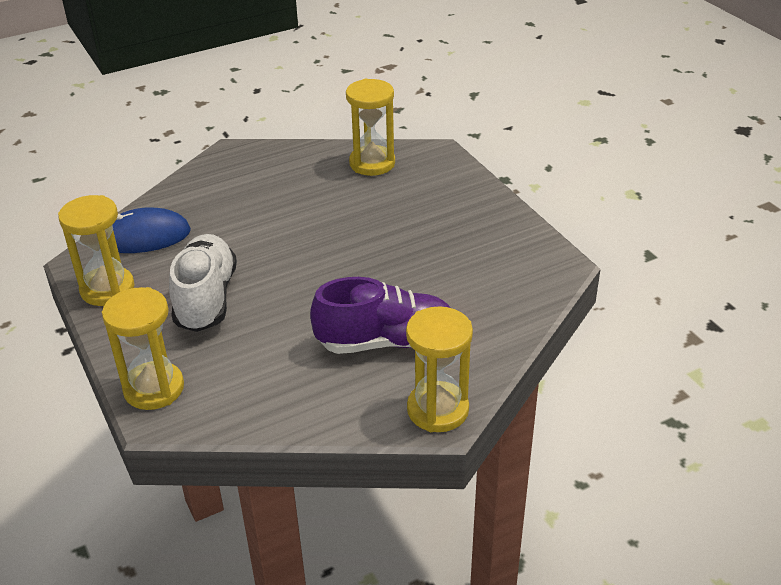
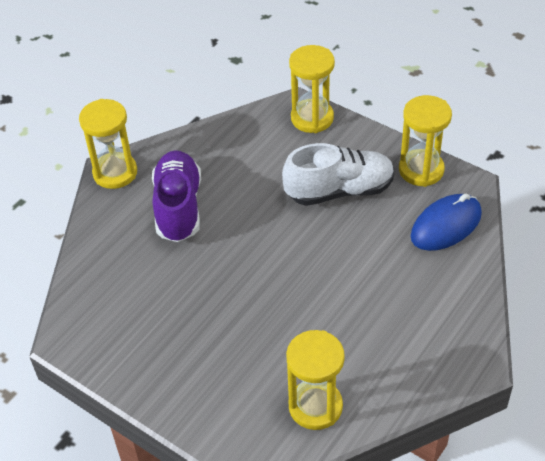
camera: 155 degrees right, 10 degrees up
(206, 299) = (339, 190): white shoe -> white shoe turned 75 degrees counterclockwise
(385, 342) = (178, 207): purple shoe -> purple shoe turned 120 degrees clockwise

